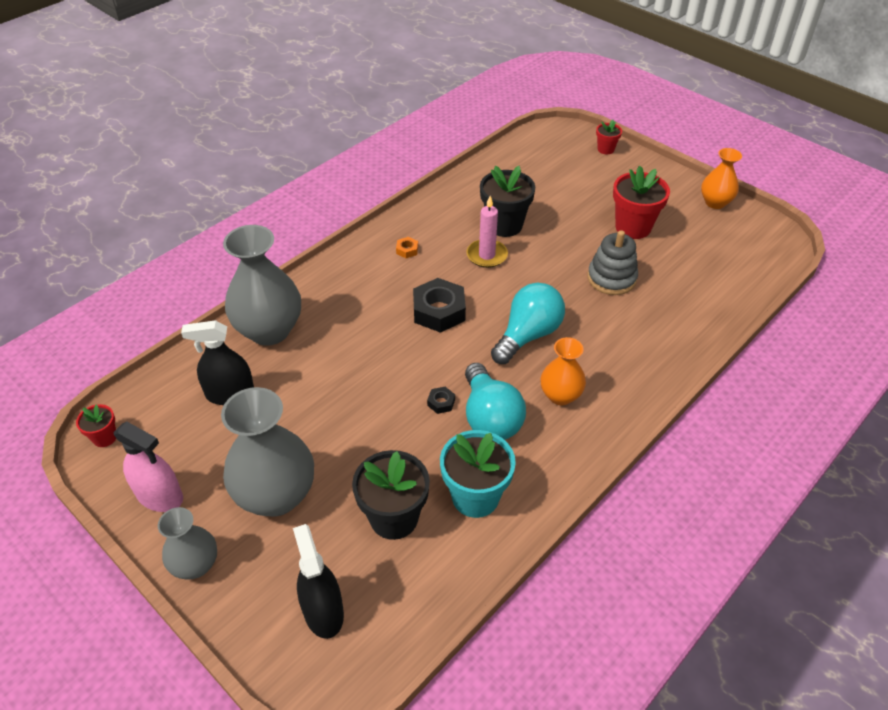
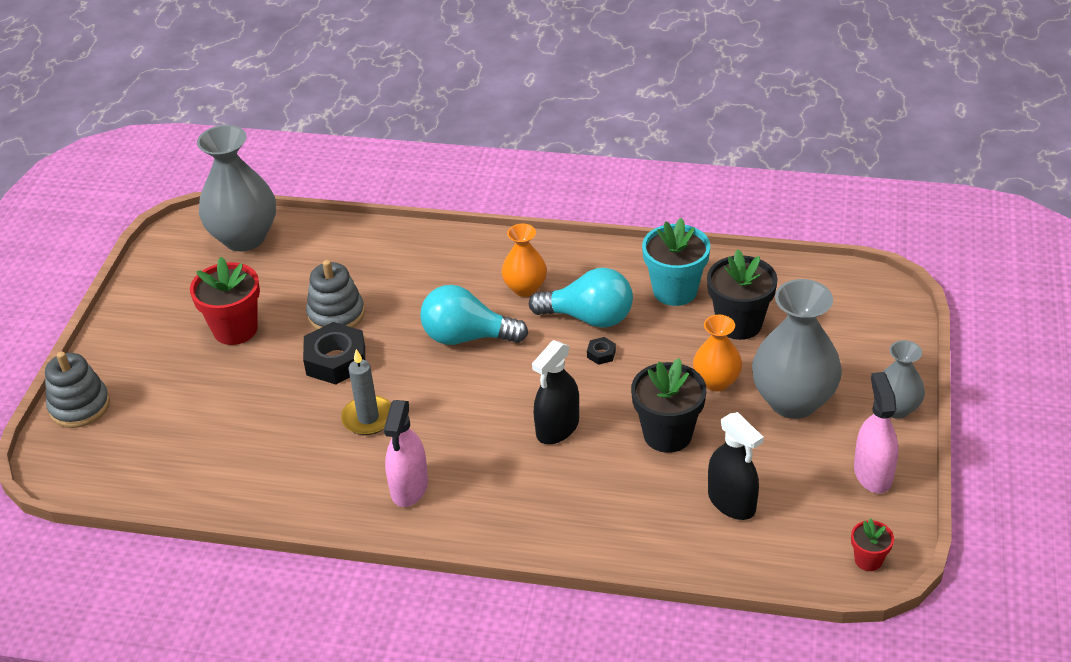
camera: 120 degrees left, 5 degrees down
(269, 330) = (628, 528): grey vase -> grey vase (244, 237)
(323, 611) = (847, 319): black spray bottle -> black spray bottle (557, 428)
(407, 250) = (409, 487): orange nut -> pink spray bottle
(439, 311) = (486, 412): black nut -> black nut (336, 360)
(487, 255) = (368, 418): pink candle -> grey candle
(490, 417) = (589, 317): turquoise light bulb -> turquoise light bulb turned 60 degrees clockwise
(504, 225) = (302, 428): black flower pot -> black flower pot (667, 434)
(605, 149) = (80, 406): red flower pot -> grey stacking toy
(715, 202) = (146, 286): orange vase -> orange vase (716, 381)

